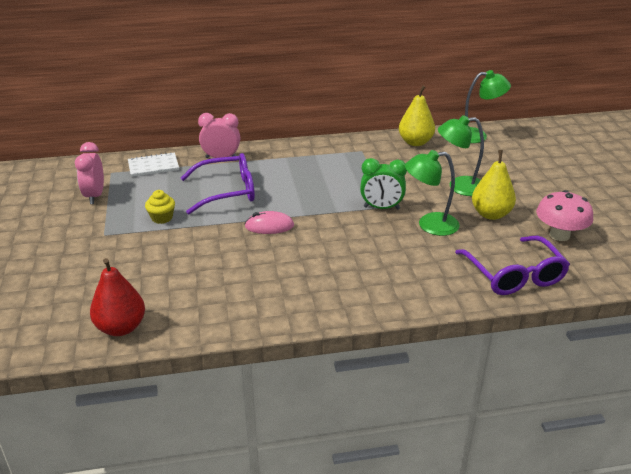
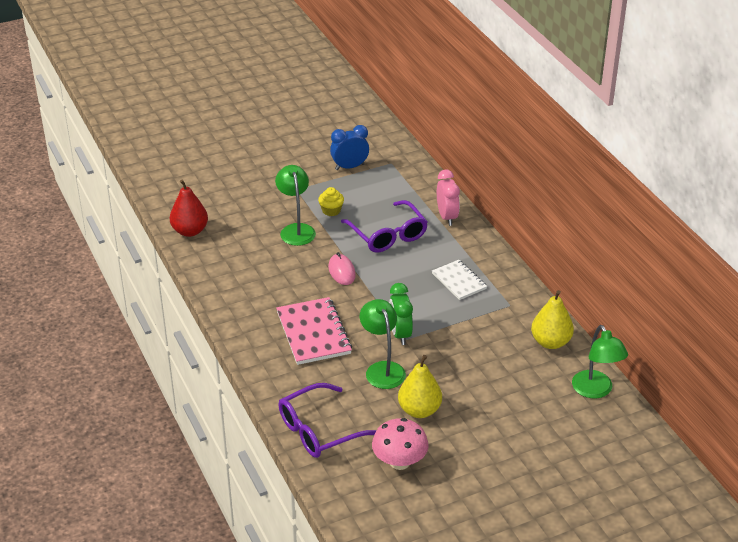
camera: 75 degrees right, 5 degrees up
(95, 196) = (349, 167): pink clock -> blue clock
(153, 166) = (413, 182): white notebook -> white notebook (459, 281)
(362, 257) = (313, 333): none -> pink notebook
(459, 186) = (465, 384): green lamp -> green lamp (296, 230)

